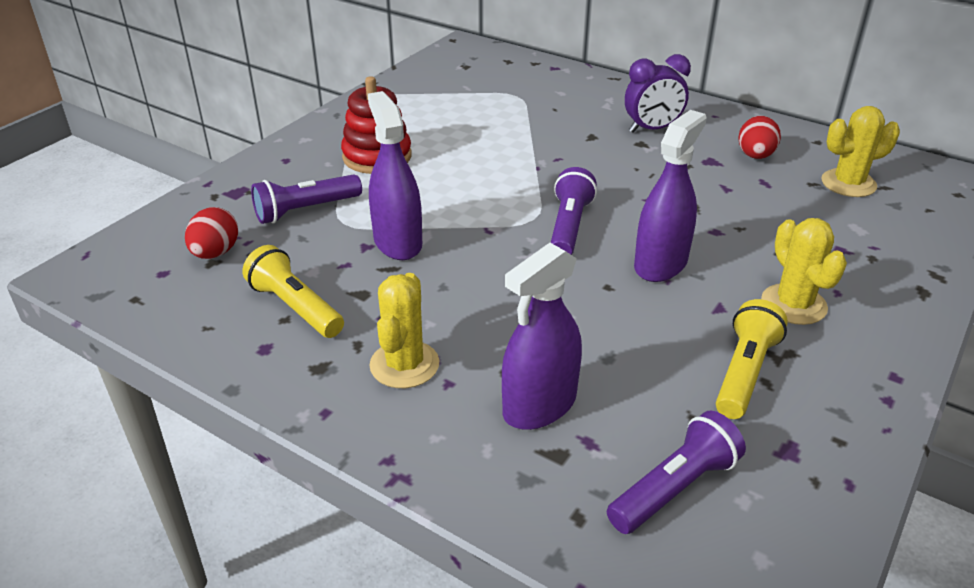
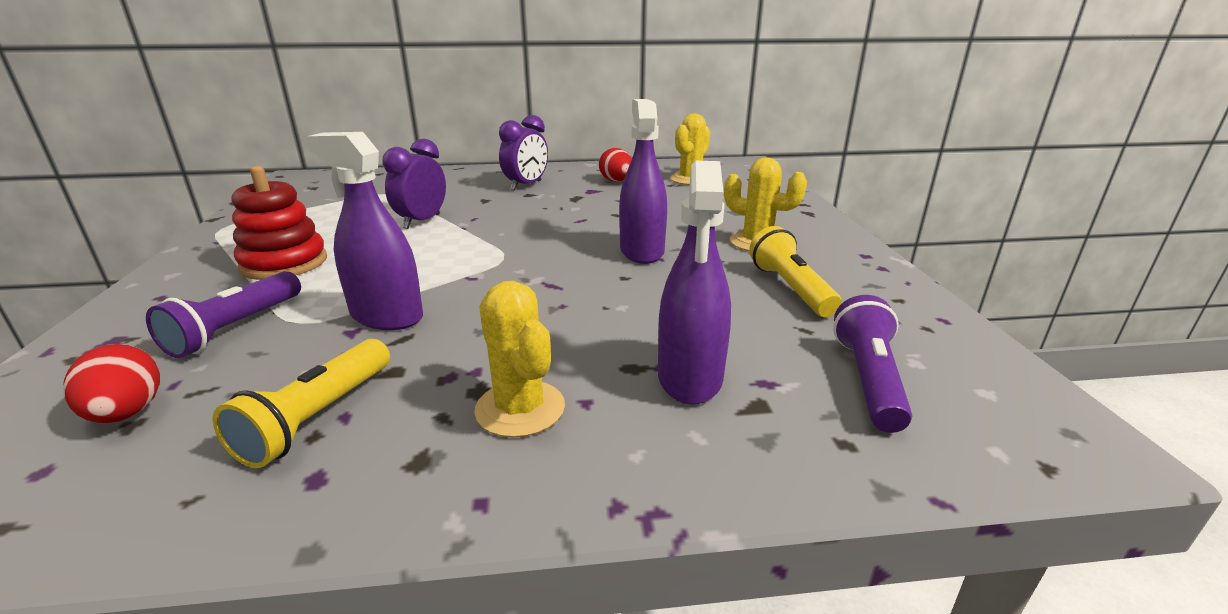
camera: 40 degrees left, 10 degrees down
(295, 307) = (317, 418): yellow flashlight -> yellow flashlight turned 75 degrees counterclockwise
(511, 146) = (422, 221): none -> purple clock
(569, 226) = (540, 253): purple flashlight -> none

